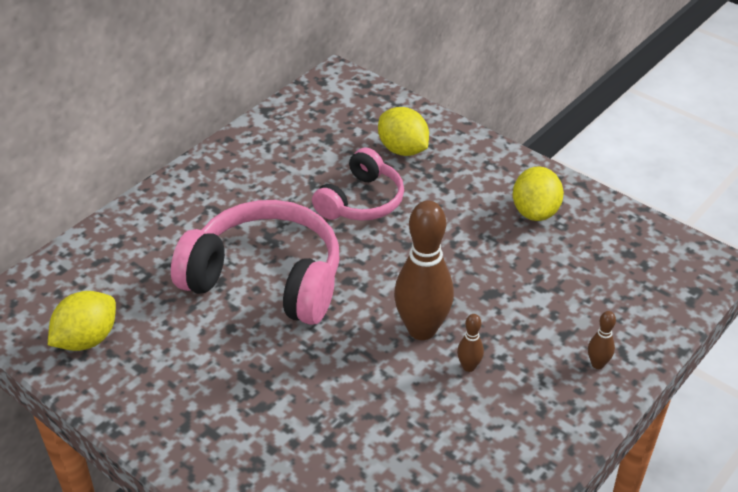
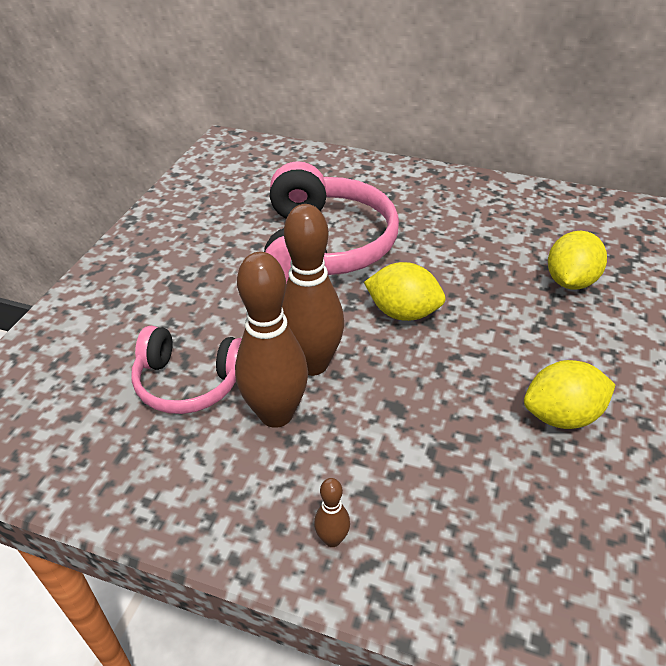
camera: 70 degrees right, 0 degrees up
(87, 339) = (212, 184): yellow lemon -> yellow lemon (403, 313)
(361, 201) = (467, 274): pink headphones -> pink headphones (190, 382)
(469, 367) = (276, 414): brown bowling pin -> brown bowling pin, size x2.29

